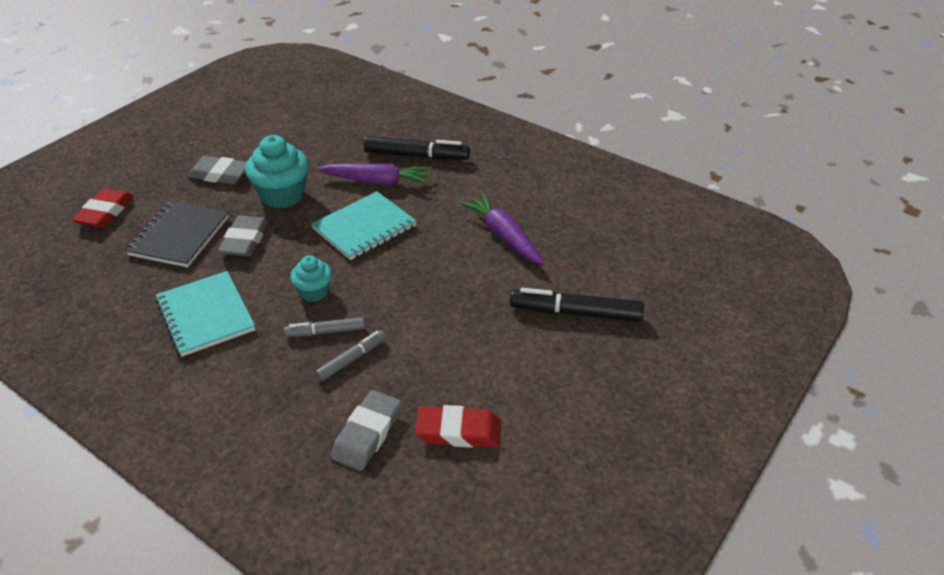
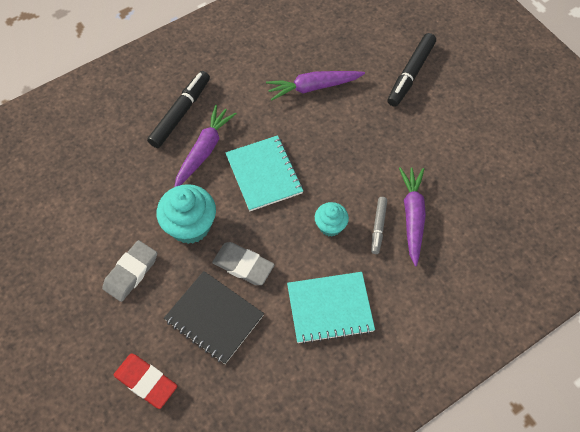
camera: 70 degrees left, 20 degrees up
(351, 359) = (412, 216): grey marker -> purple carrot
(367, 434) = (484, 222): grey eraser -> none
(458, 431) = (495, 171): red eraser -> none

